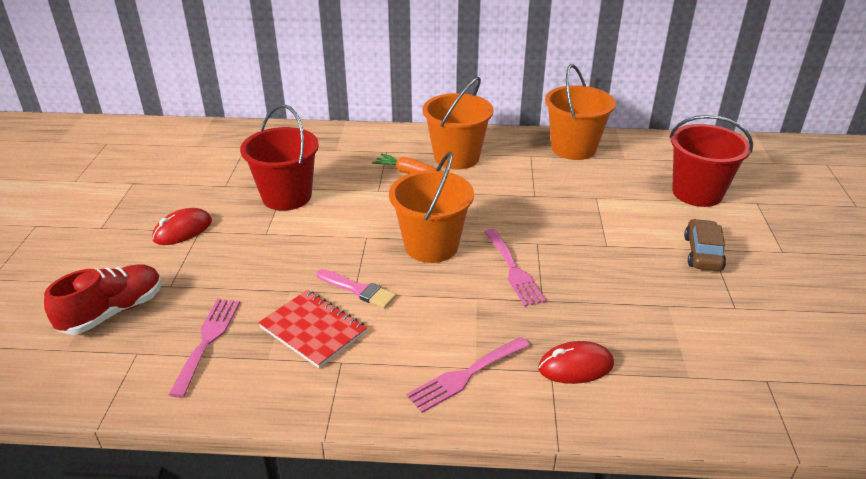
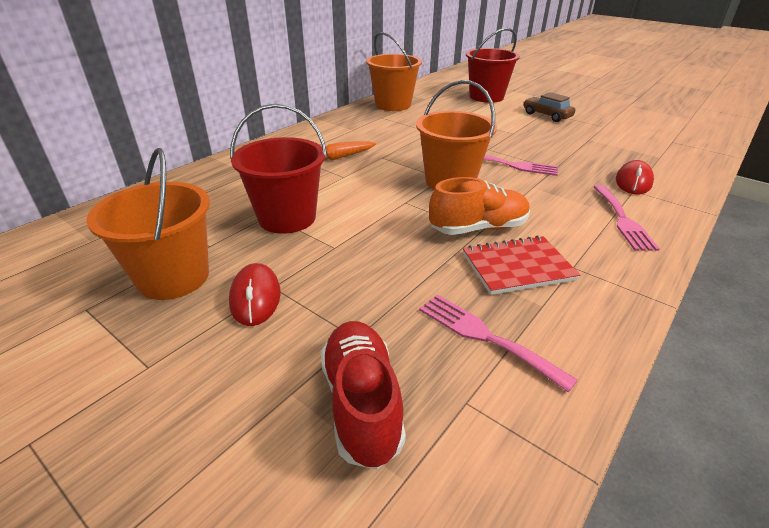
camera: 55 degrees left, 0 degrees up
(358, 290) = (478, 228): pink brush -> orange shoe
(456, 157) = (344, 137): orange bucket -> orange bucket (173, 277)

